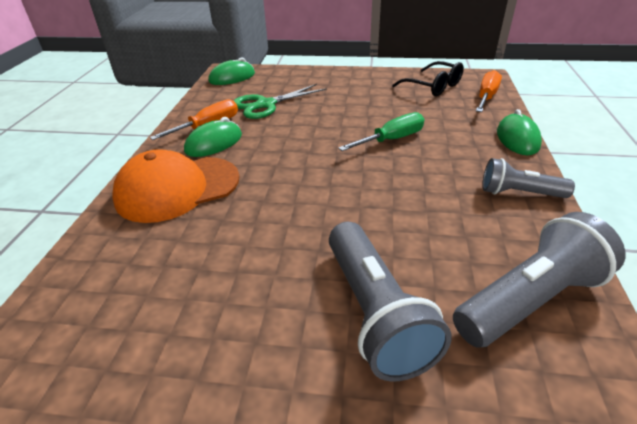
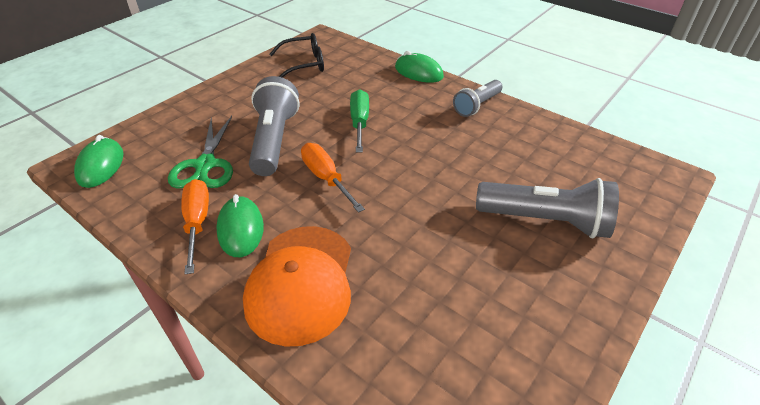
camera: 60 degrees left, 5 degrees up
(486, 97) = (351, 53): orange screwdriver -> orange screwdriver (326, 178)
(530, 300) = (569, 155): grey flashlight -> grey flashlight (274, 140)

